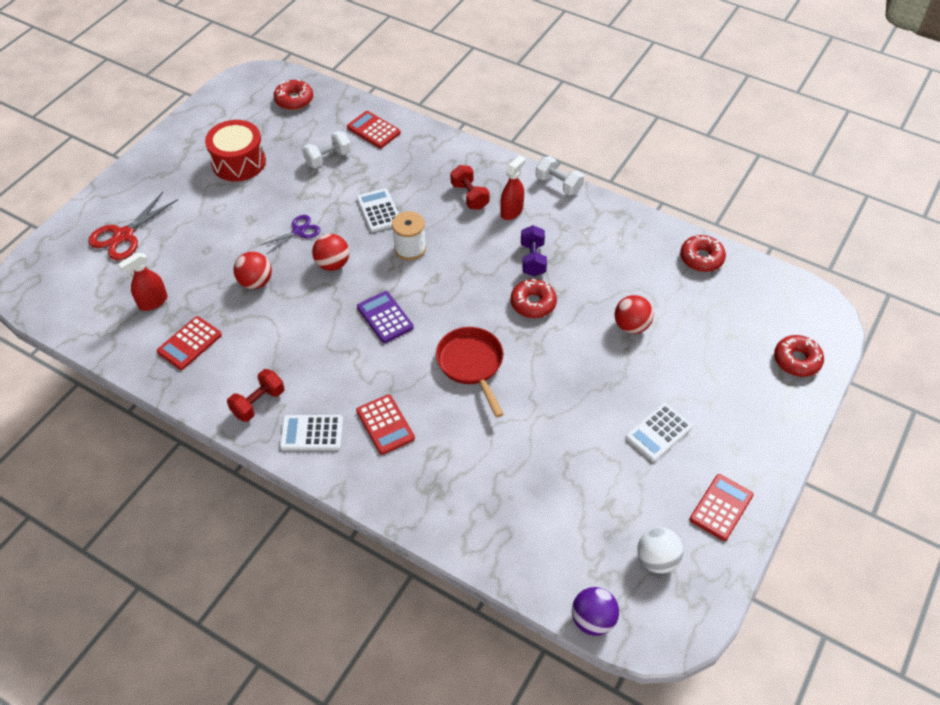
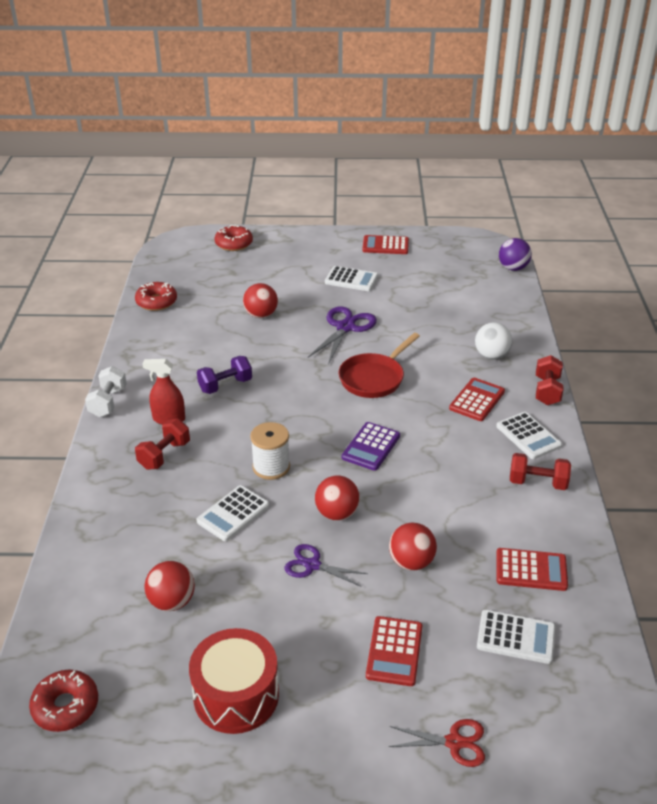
camera: 120 degrees left, 15 degrees down
(124, 235) = (454, 742): red scissors -> red scissors, size x0.64
(153, 302) = (516, 637): red spray bottle -> white calculator
(328, 158) = (172, 601): white dumbbell -> red ball
(355, 491) = (547, 391): none -> red dumbbell
(373, 130) = (92, 583): red calculator -> red calculator (394, 651)
(533, 303) = (278, 368): red donut -> none
(567, 382) = (345, 327): none -> purple scissors
(656, 559) = (448, 258): white ball -> white ball (491, 355)

